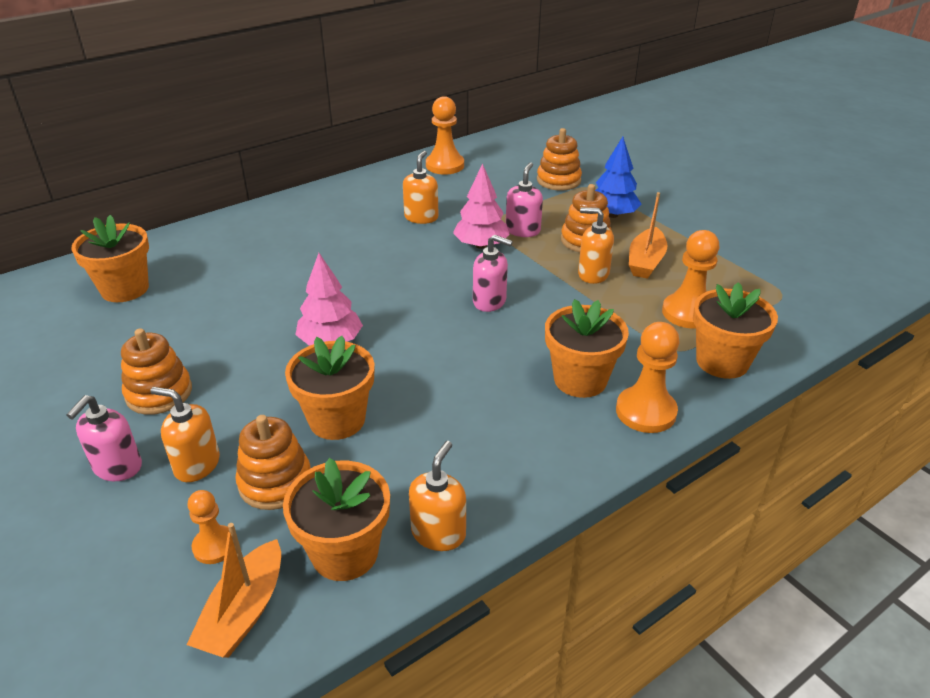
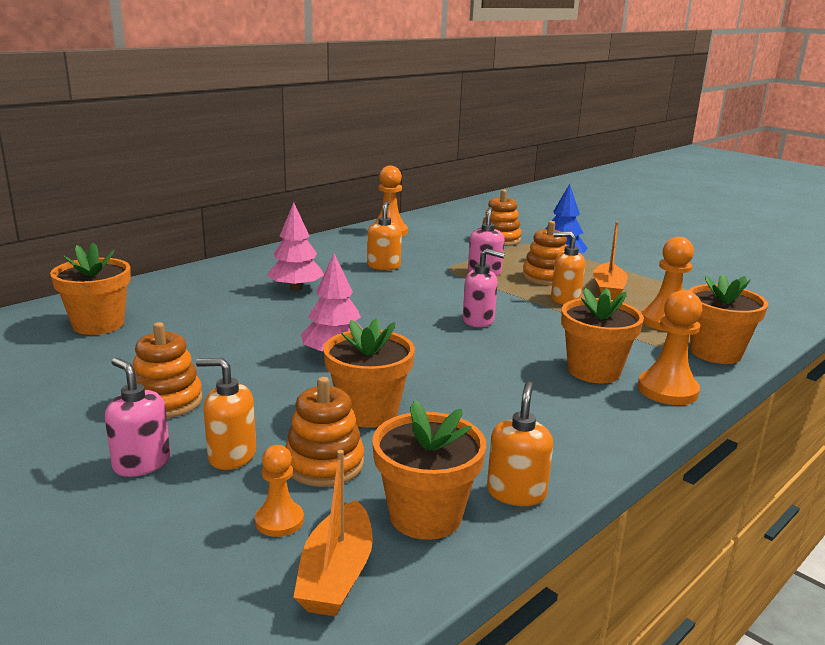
camera: 10 degrees left, 15 degrees down
(117, 467) = (141, 463): pink soap dispenser -> pink soap dispenser turned 120 degrees clockwise
(481, 245) = (450, 283): pink tree -> pink tree (296, 288)

